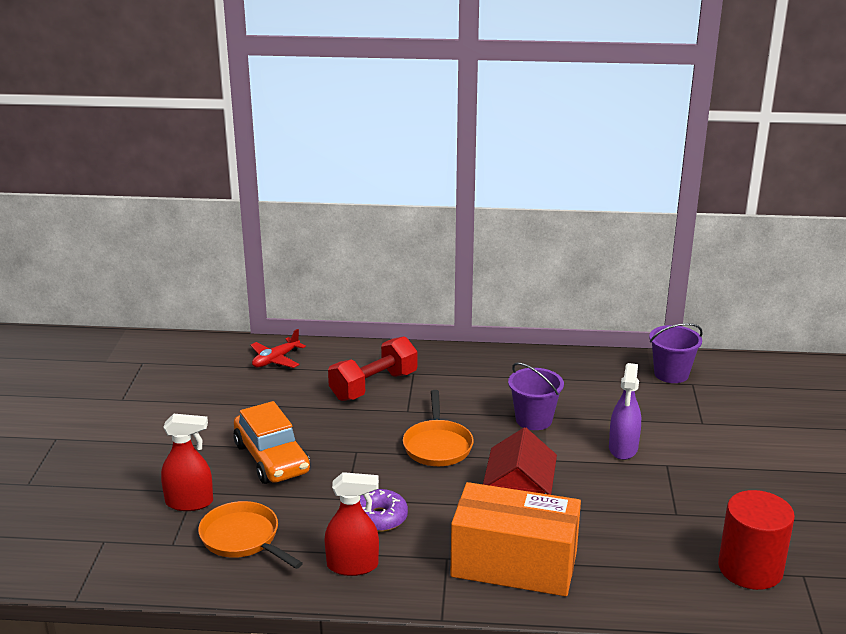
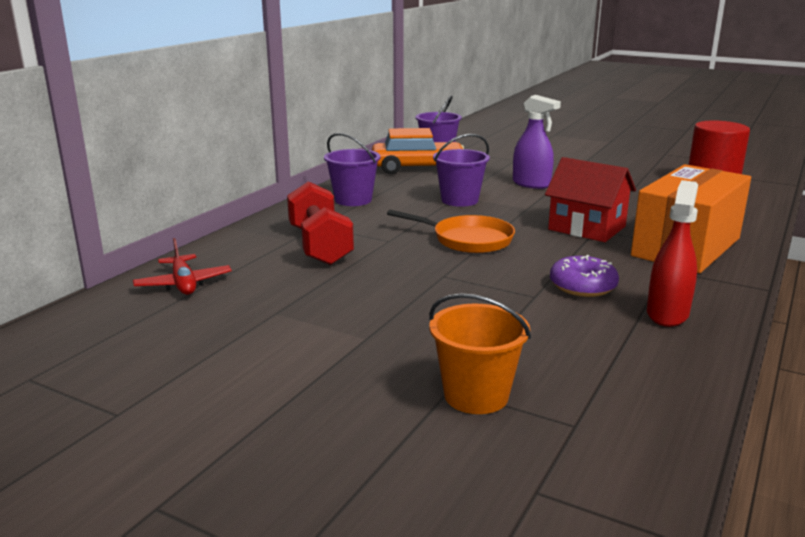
camera: 65 degrees left, 5 degrees down
(189, 502) = (476, 395): red spray bottle -> orange bucket
(243, 538) = (586, 369): orange pan -> none
(272, 458) = (415, 322): orange car -> orange car (418, 168)
(485, 370) = (353, 200): none -> purple bucket

